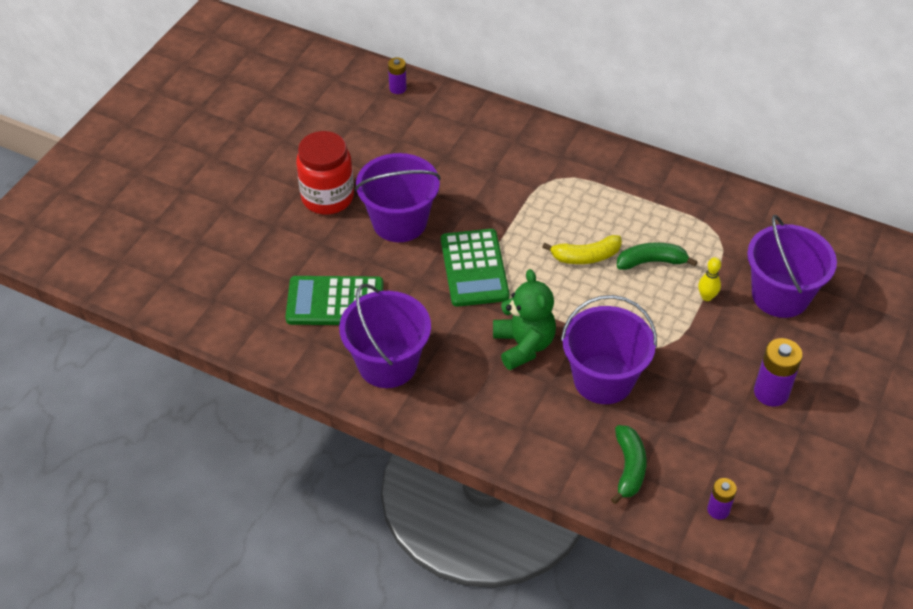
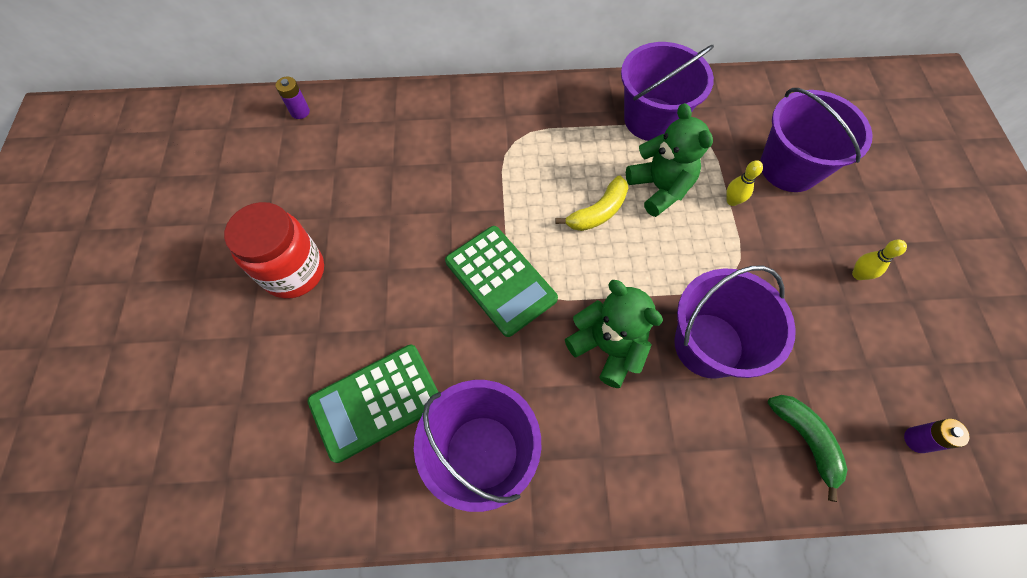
camera: 30 degrees left, 15 degrees up
(399, 222) = (390, 263): purple bucket -> purple bucket (651, 119)
(651, 262) = (659, 188): green banana -> green teddy bear
(771, 392) = (858, 274): purple battery -> yellow bowling pin

